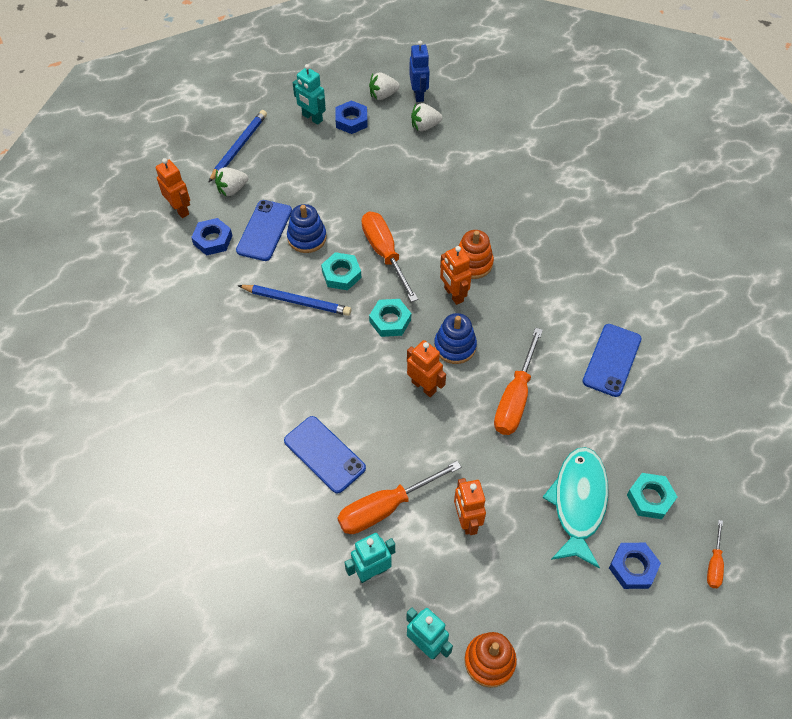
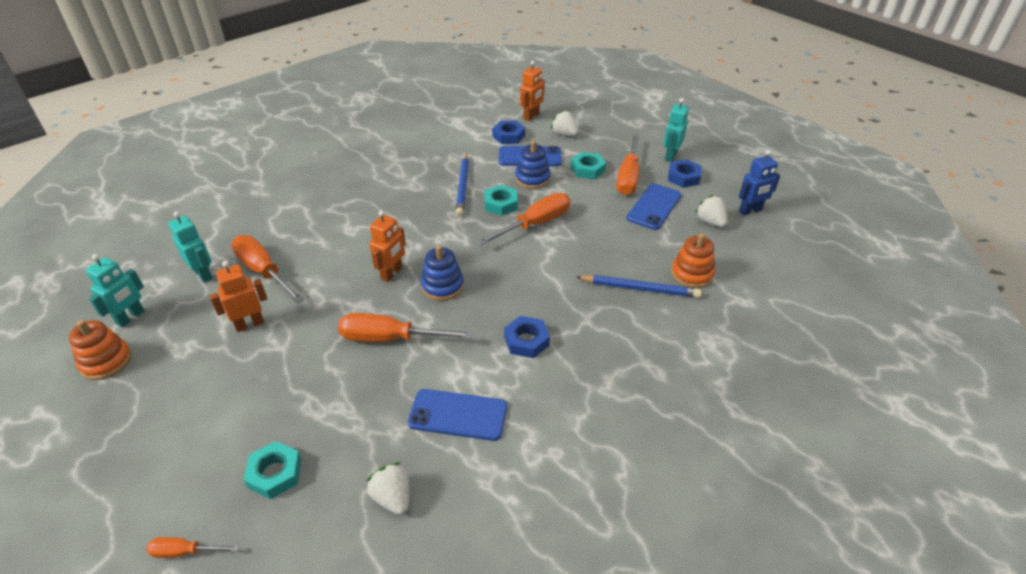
camera: 75 degrees right, 15 degrees down
(239, 147) = (611, 128): blue pencil -> blue pencil (640, 288)
(324, 454) = (314, 229): blue phone -> blue phone (654, 207)
(335, 161) = (628, 177): none -> orange screwdriver
(383, 95) = (731, 189): white strawberry -> white strawberry (393, 497)
(390, 321) = (459, 240): turquoise nut -> turquoise nut (587, 169)
(453, 294) = (504, 275): orange robot -> none
(473, 263) = (549, 282): orange stacking toy -> orange stacking toy (692, 274)
(578, 503) = (269, 407): turquoise fish -> none
(633, 567) = (188, 465): blue nut -> blue nut (526, 341)

